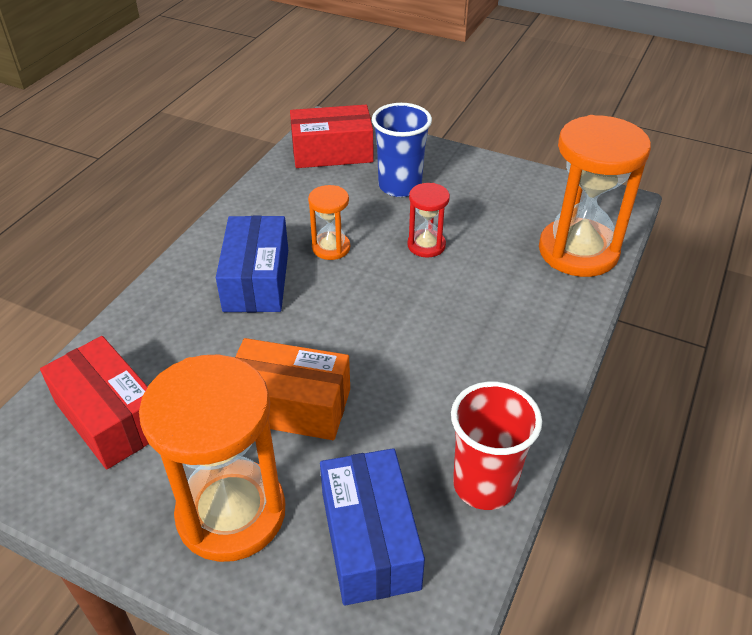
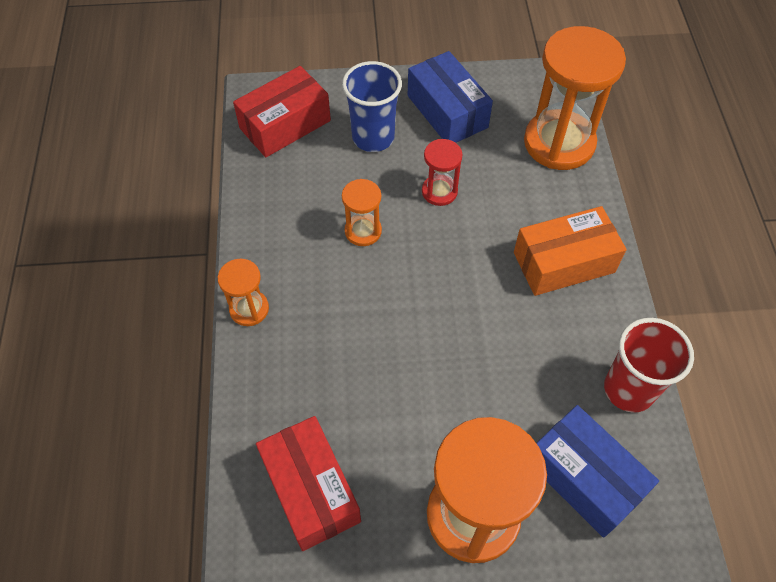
camera: 30 degrees left, 15 degrees up
(110, 417) = (311, 490): red box -> red box turned 45 degrees clockwise
(186, 264) = (249, 309): none -> orange hourglass
(256, 280) = (325, 295): blue box -> blue box (447, 111)
(290, 405) = (445, 399): orange box -> orange box (563, 262)

